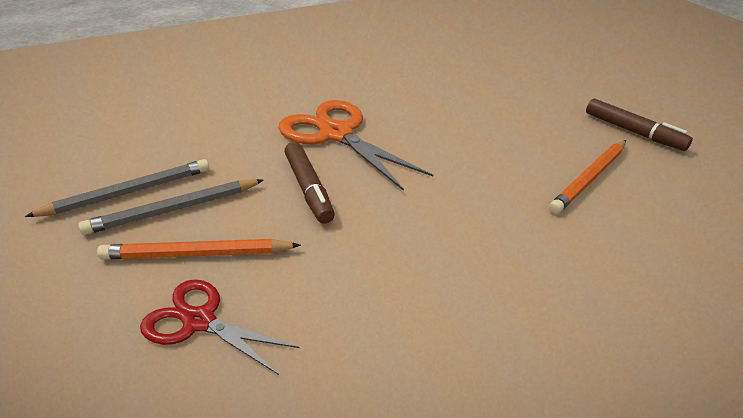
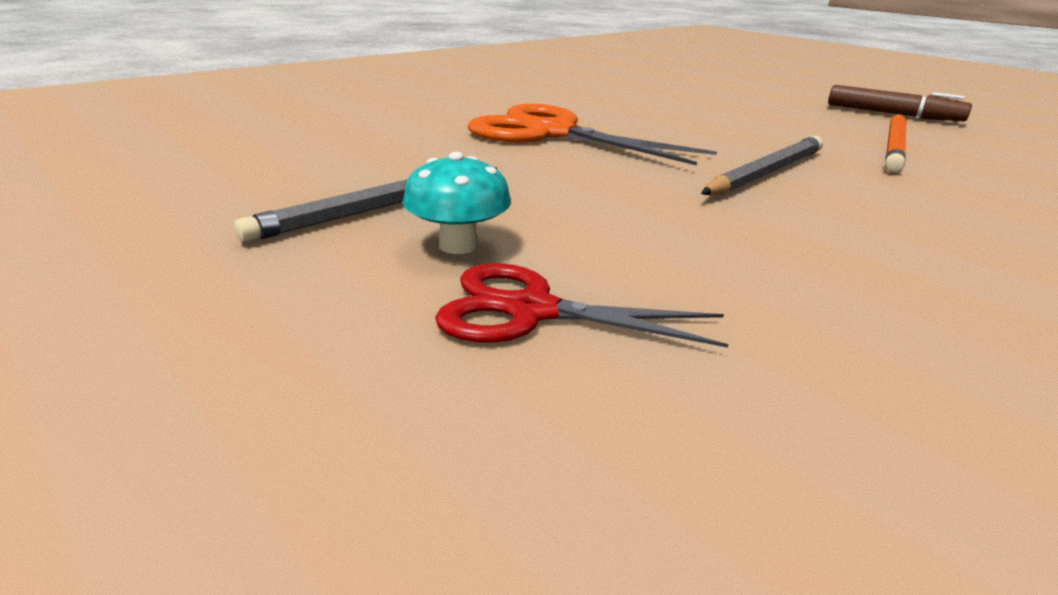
camera: 15 degrees left, 10 degrees down
(128, 192) = (288, 198): grey pencil -> grey pencil (766, 173)
(197, 254) = (458, 245): orange pencil -> turquoise mushroom
(308, 189) = (563, 176): brown marker -> none

